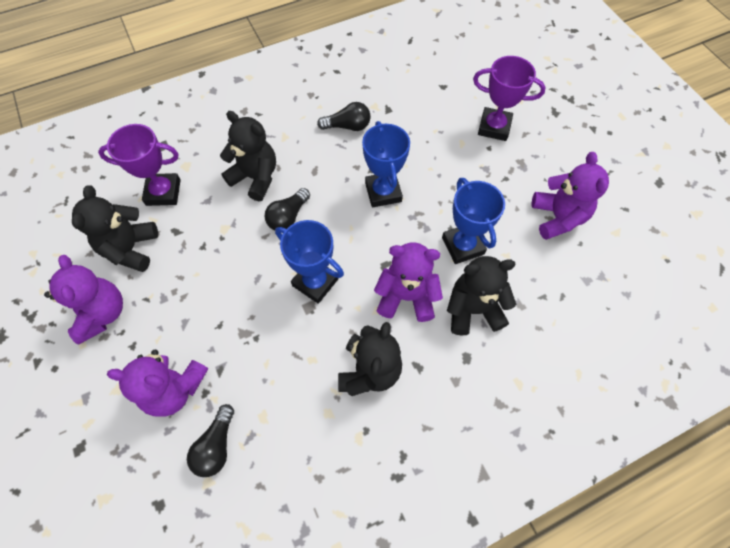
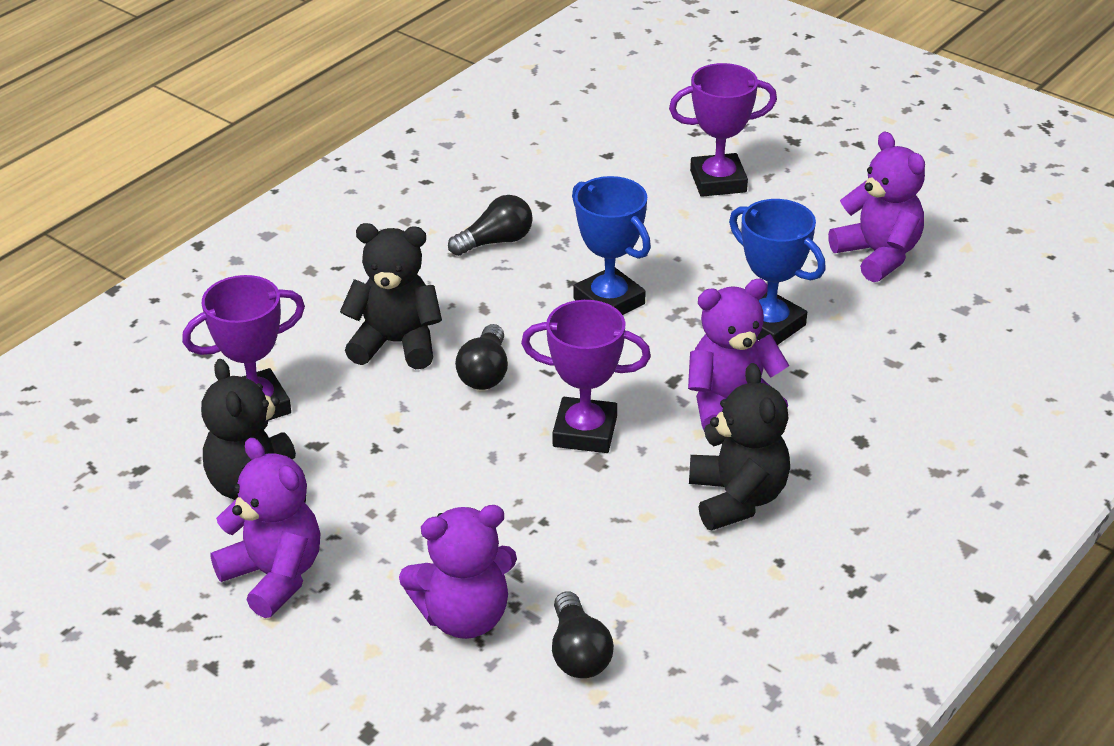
camera: 25 degrees left, 25 degrees down
(315, 282) = (585, 432): blue trophy -> purple trophy
(473, 309) = (833, 388): black teddy bear -> none

